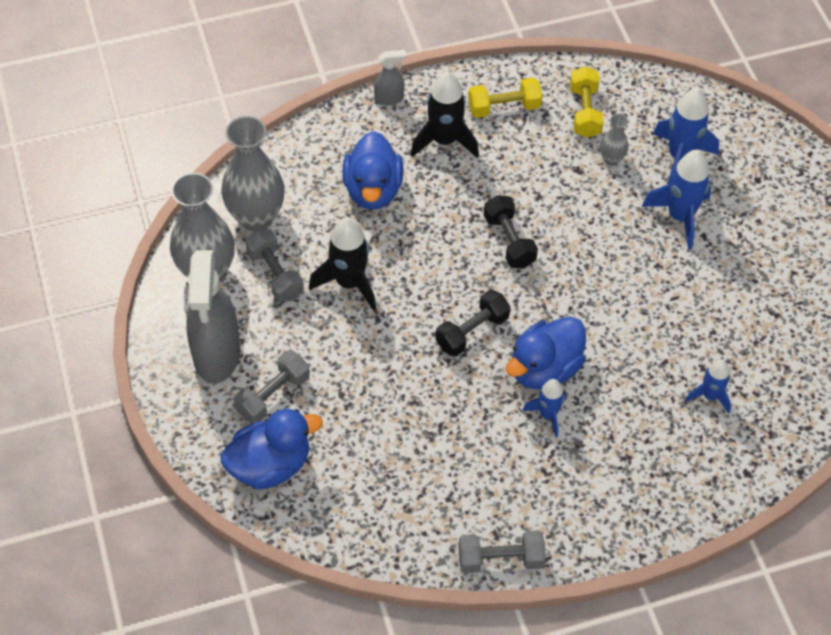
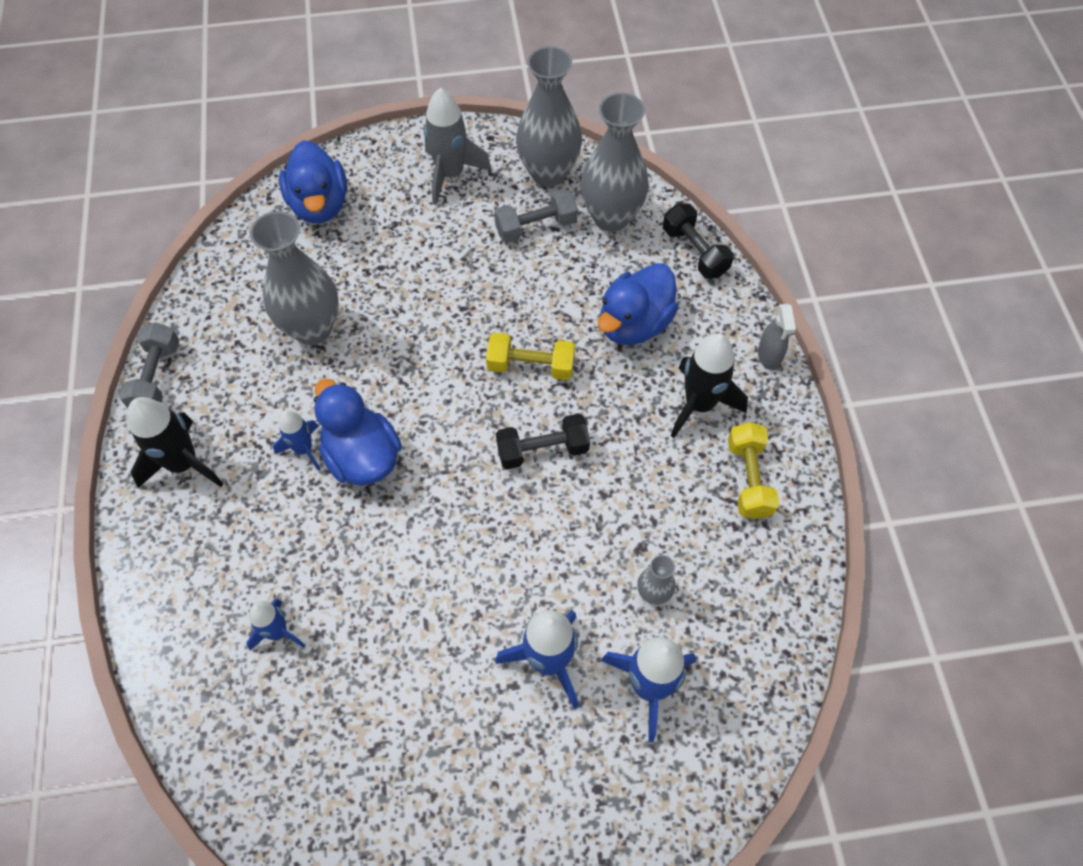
camera: 100 degrees right, 5 degrees up
(217, 355) = (450, 174): grey spray bottle -> grey rocket
(273, 395) = (394, 213): grey dumbbell -> none
(349, 283) = (513, 288): black rocket -> black rocket (183, 463)
(373, 190) = (634, 324): blue duck -> blue duck turned 60 degrees counterclockwise
(421, 437) = (312, 328): none -> grey vase
(472, 332) = (427, 393): black dumbbell -> black dumbbell (694, 252)
(585, 112) = (736, 576): yellow dumbbell -> yellow dumbbell (531, 366)

